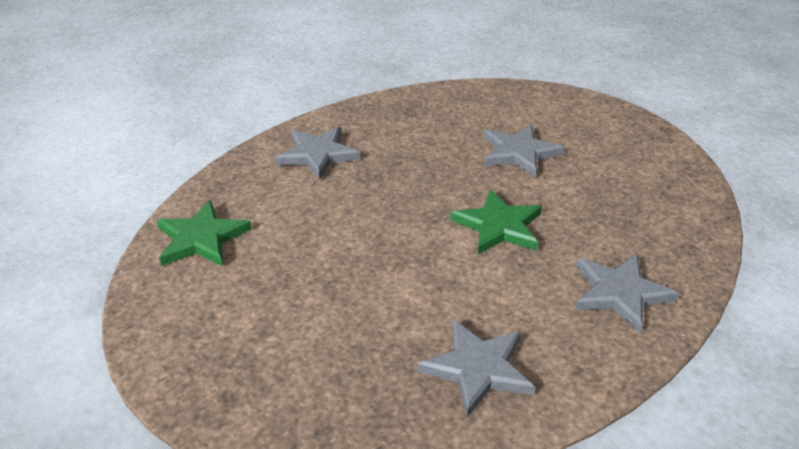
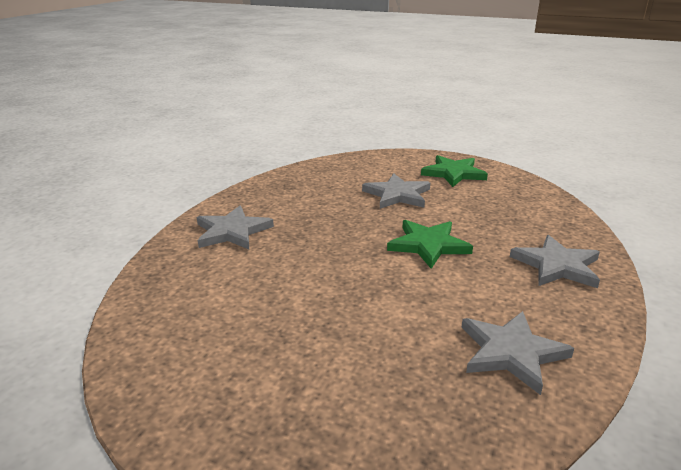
camera: 25 degrees left, 10 degrees down
(201, 238) = (166, 325): green star -> green star (453, 173)

